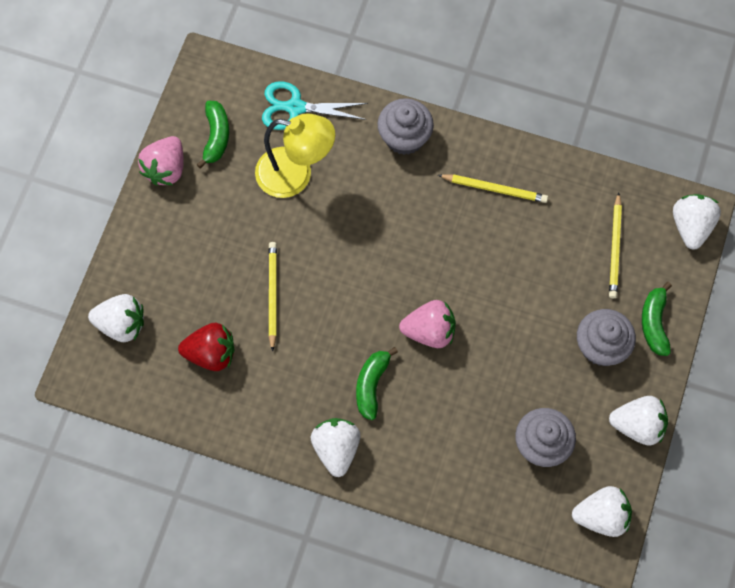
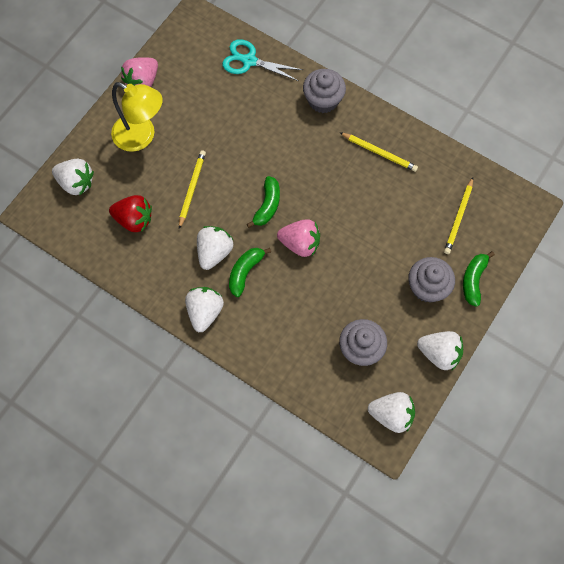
camera: 15 degrees right, 0 degrees up
(216, 137) = (186, 68): green banana -> green banana (267, 206)
(295, 175) = (235, 108): yellow lamp -> yellow lamp (141, 137)
(691, 226) = (522, 216): white strawberry -> white strawberry (214, 252)

